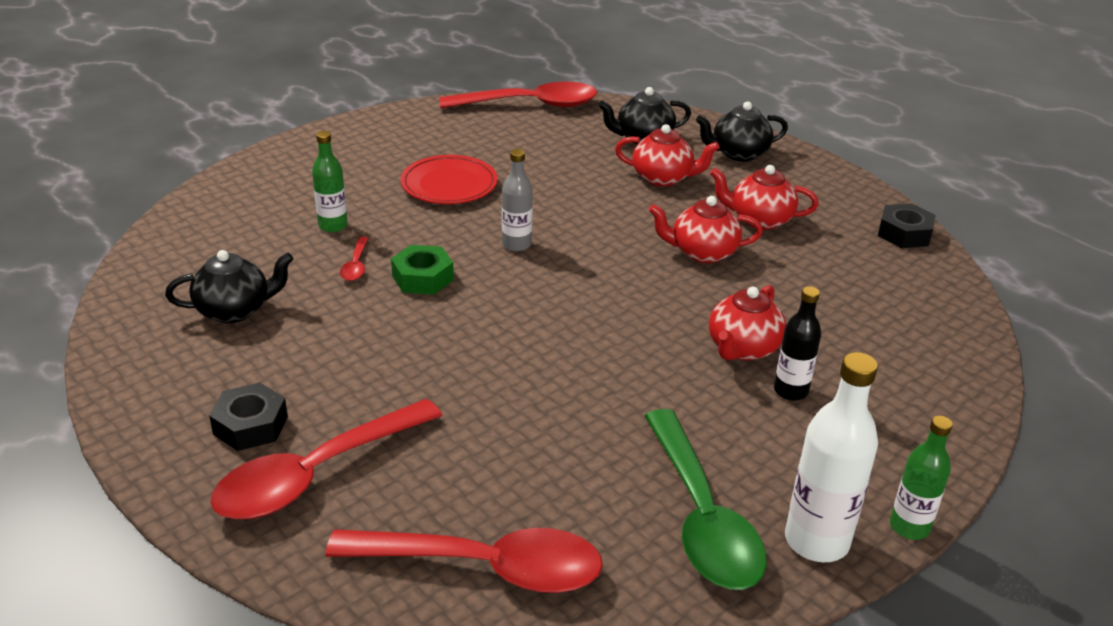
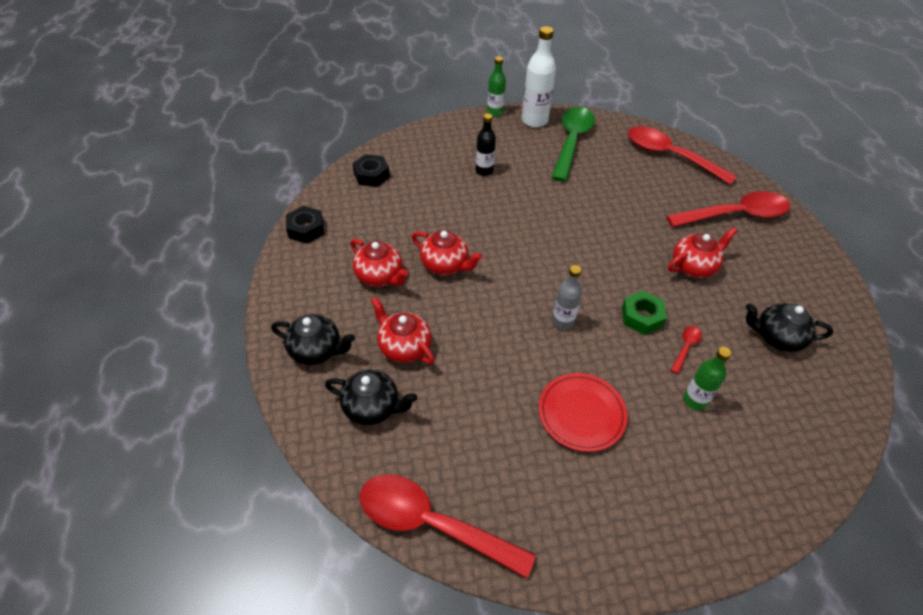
camera: 150 degrees left, 15 degrees up
(251, 425) = (767, 251): black nut -> black nut (371, 175)
(742, 349) = (485, 198): red teapot -> red teapot (694, 266)

